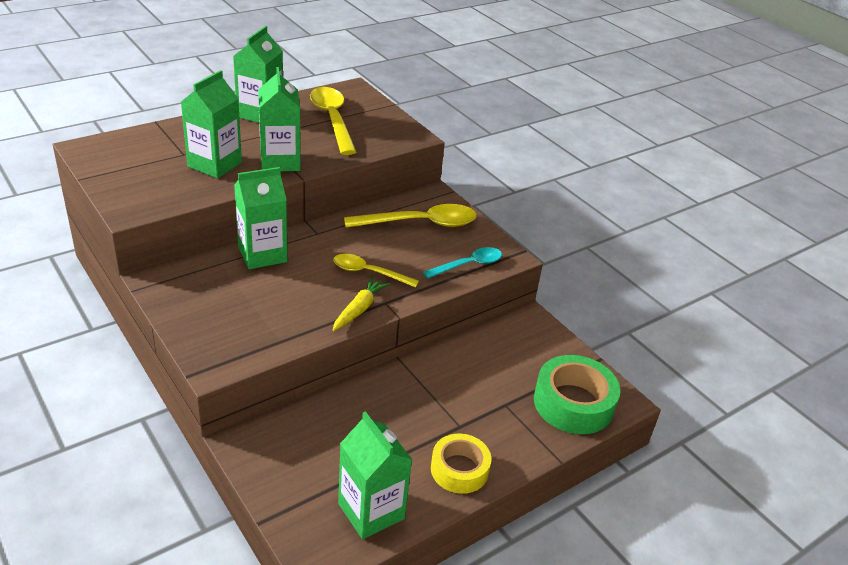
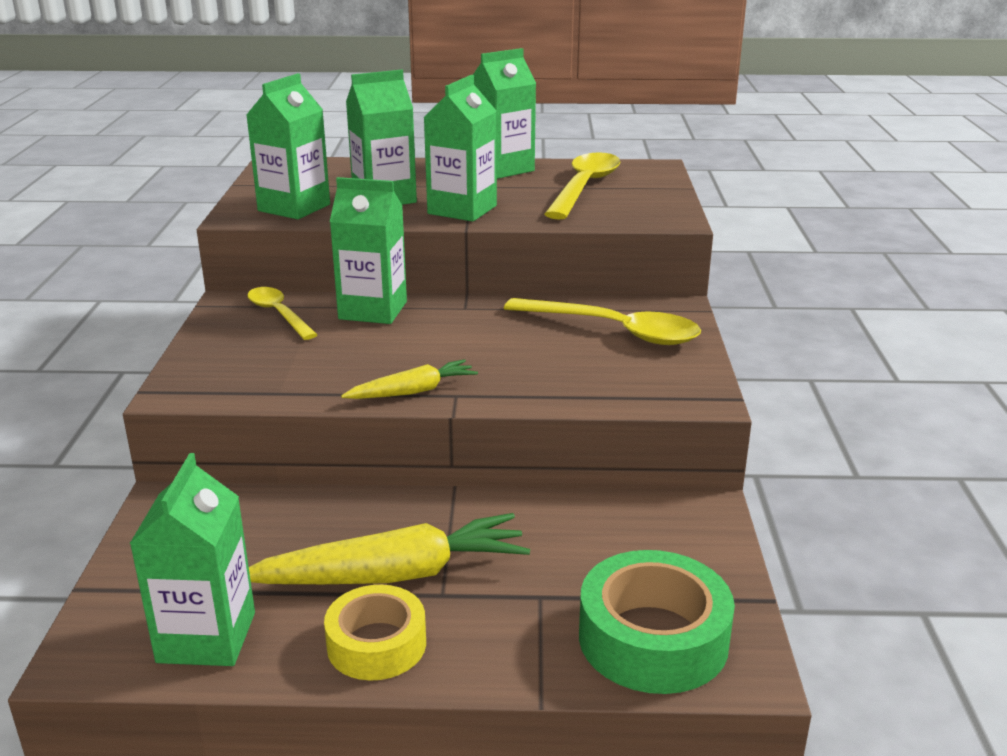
camera: 40 degrees right, 10 degrees down
(161, 191) = (294, 208): none -> green carton
(368, 272) = (475, 360): yellow spoon -> yellow spoon (278, 314)
(425, 426) = (393, 574): none -> yellow carrot
(468, 265) = (626, 390): turquoise spoon -> none

